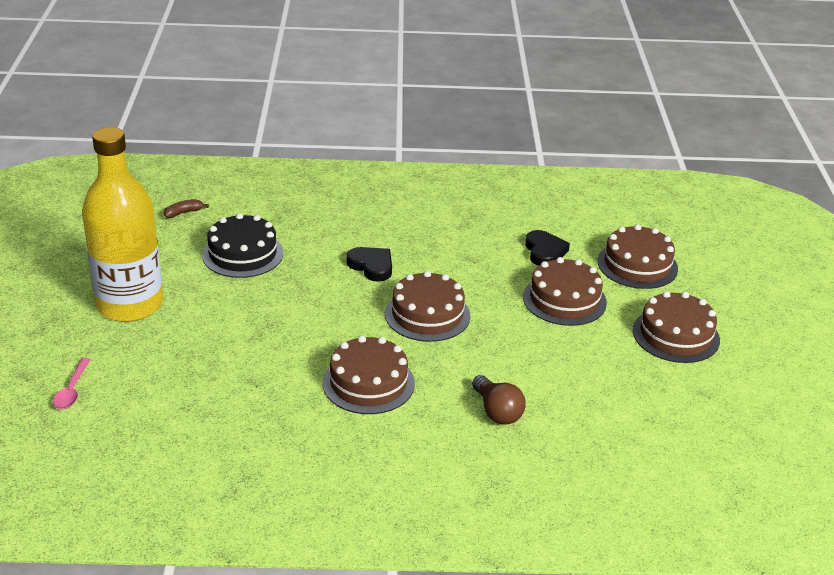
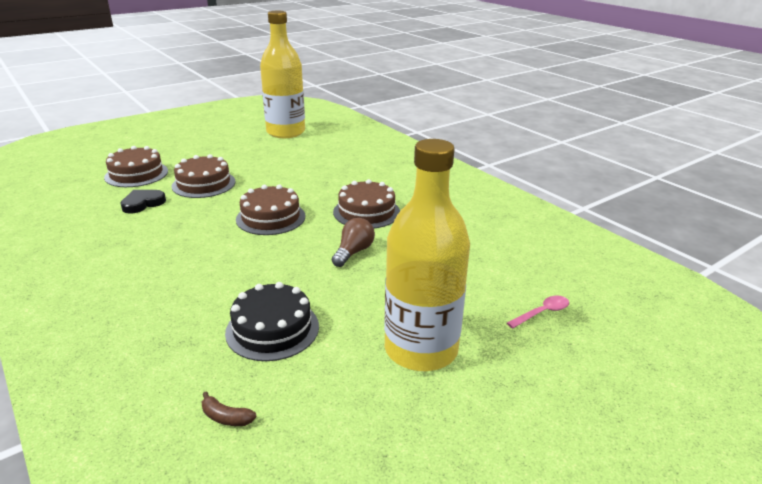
camera: 125 degrees left, 5 degrees down
(371, 266) = (228, 258): black heart -> none
(497, 411) = (340, 174): brown light bulb -> brown light bulb (353, 252)
(676, 335) = (211, 152): brown cake -> none
(716, 430) = (286, 132): none -> yellow bottle

